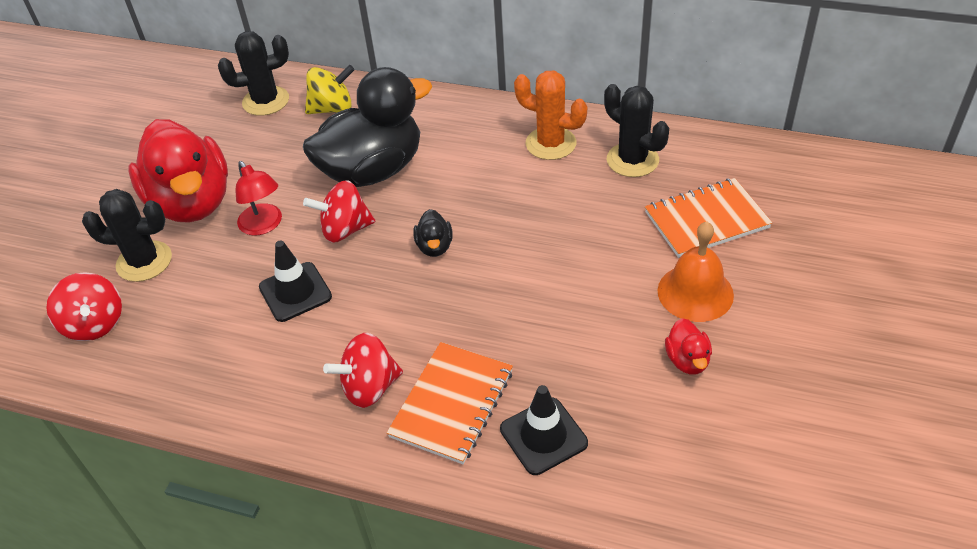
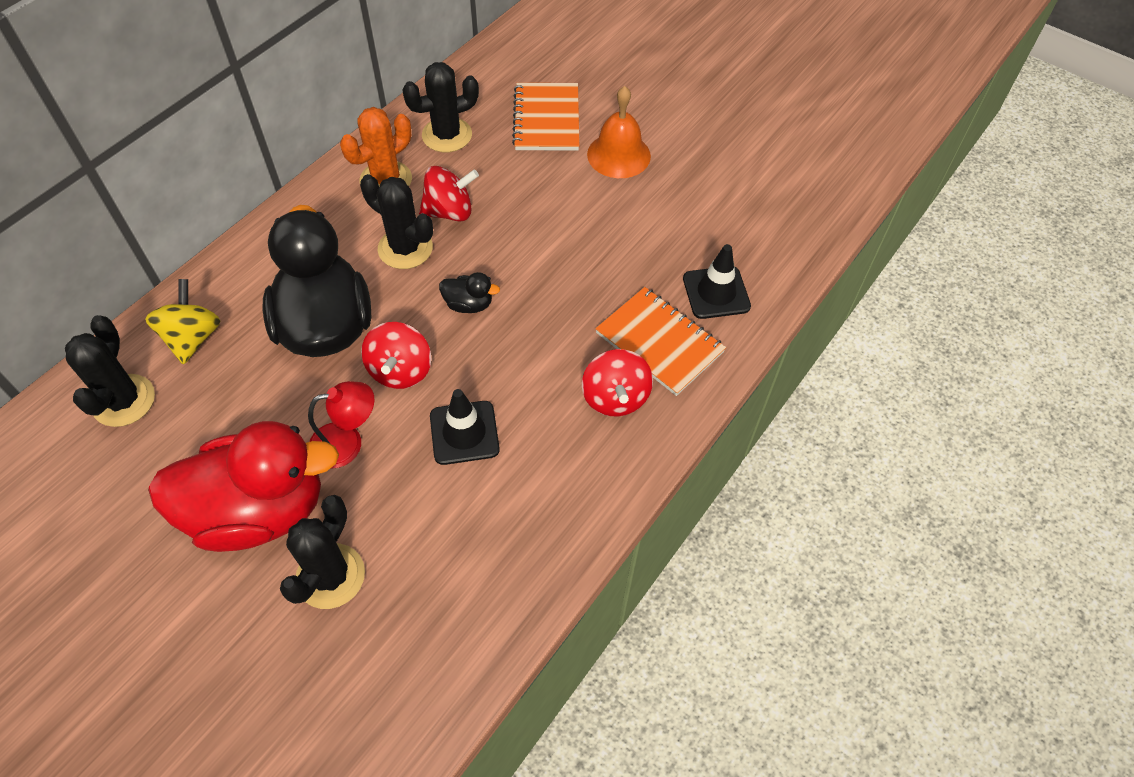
camera: 75 degrees left, 10 degrees up
(95, 324) = (404, 642): red spinning top -> red spinning top (450, 212)
(478, 184) = (405, 248): none -> black cactus
(687, 360) = (682, 185): red duck -> none

